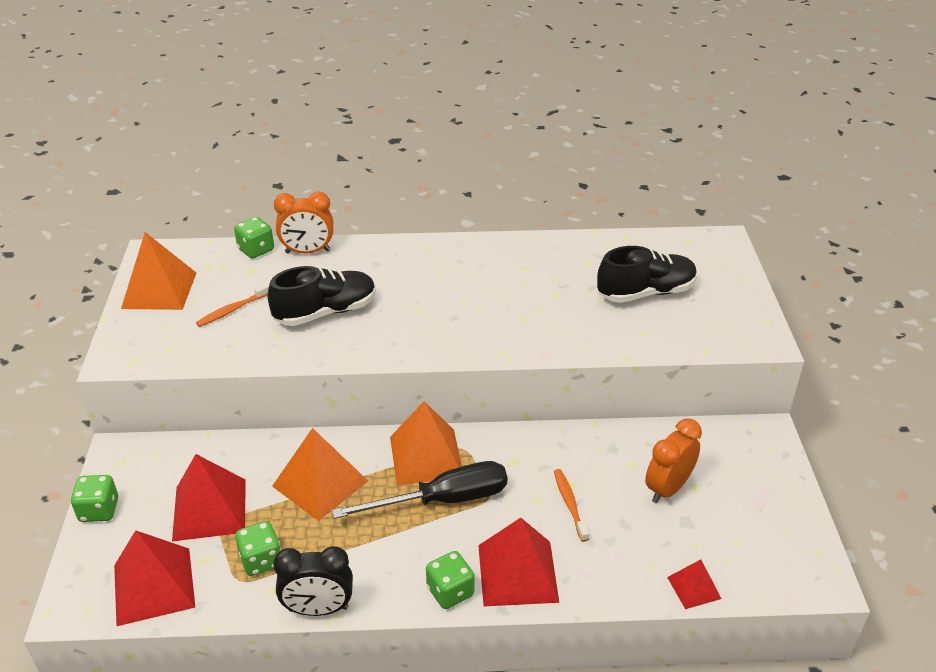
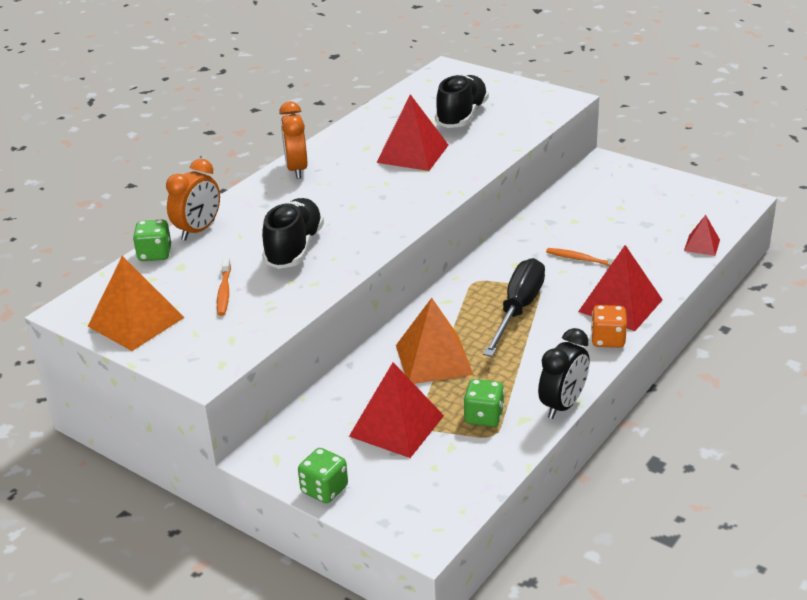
camera: 50 degrees left, 5 degrees down
(153, 586) = (450, 483): red pyramid -> red pyramid (412, 153)
(426, 456) = (464, 300): orange pyramid -> none
(450, 592) = (608, 340): green dice -> orange dice
(668, 488) = (611, 217): orange clock -> orange clock (297, 169)

